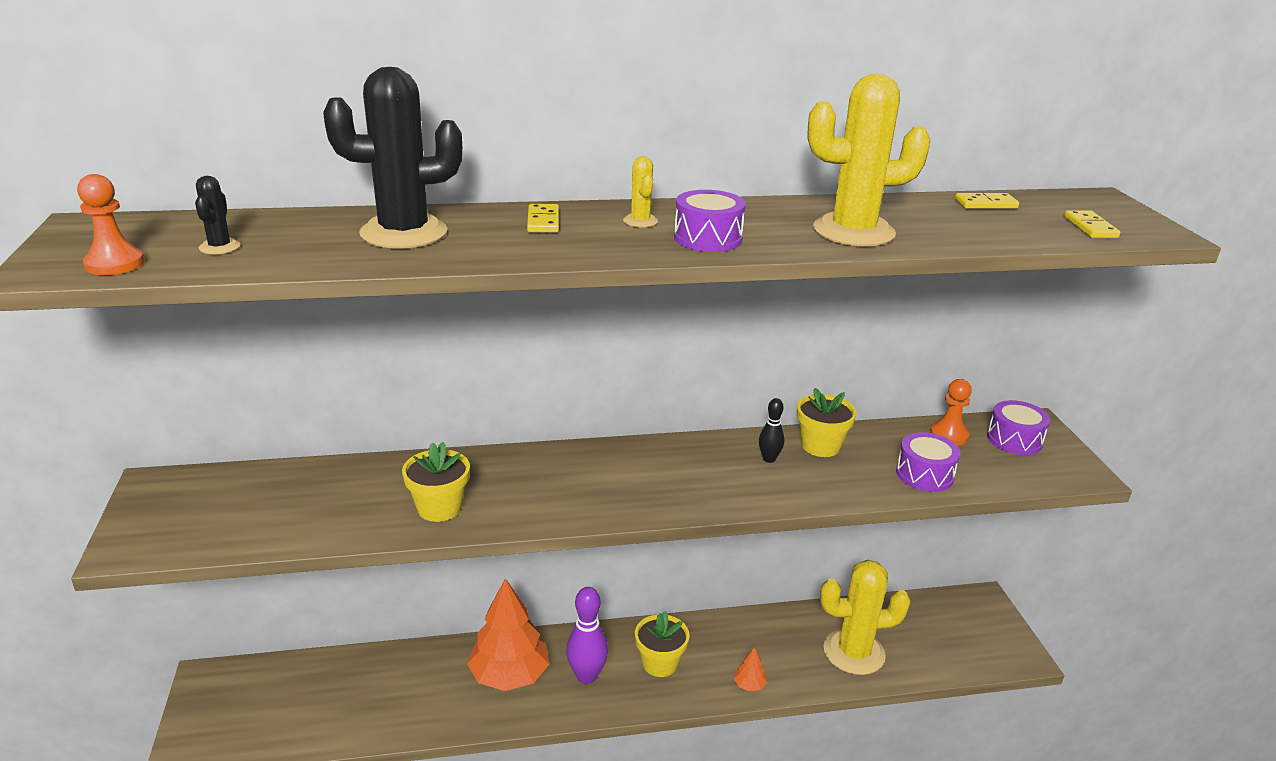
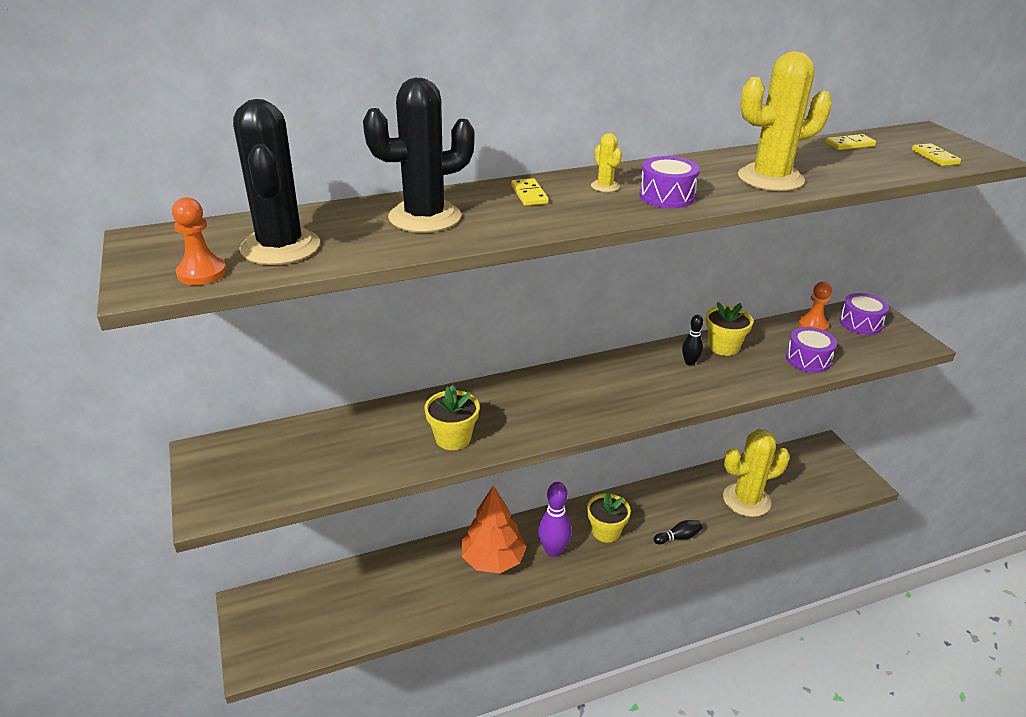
camera: 10 degrees left, 5 degrees up
(219, 247) = (280, 247): black cactus -> black cactus, size x2.32
(749, 685) = (678, 537): orange tree -> black bowling pin

